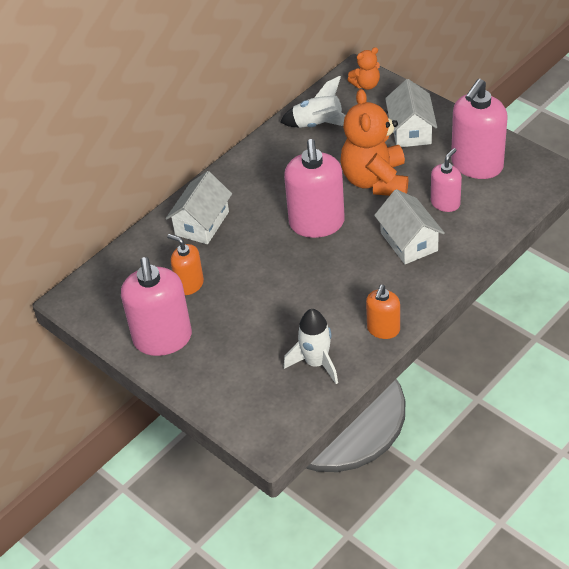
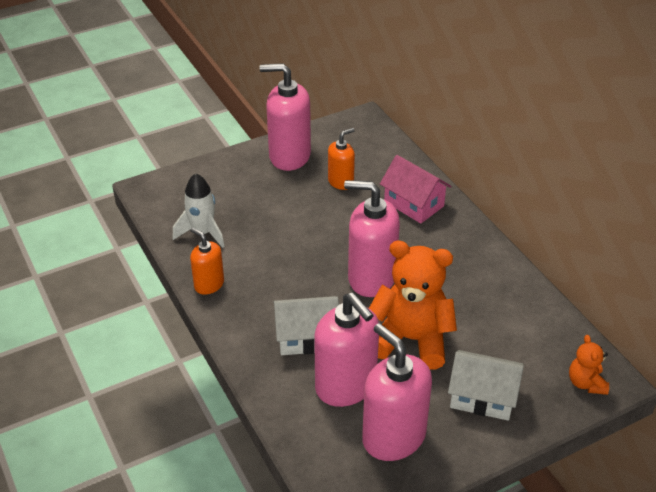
camera: 105 degrees right, 5 degrees down
(202, 223) = (414, 204): white house -> pink house
(318, 124) = (526, 320): white rocket -> none
(445, 203) = (346, 386): pink soap dispenser -> pink soap dispenser, size x1.80

